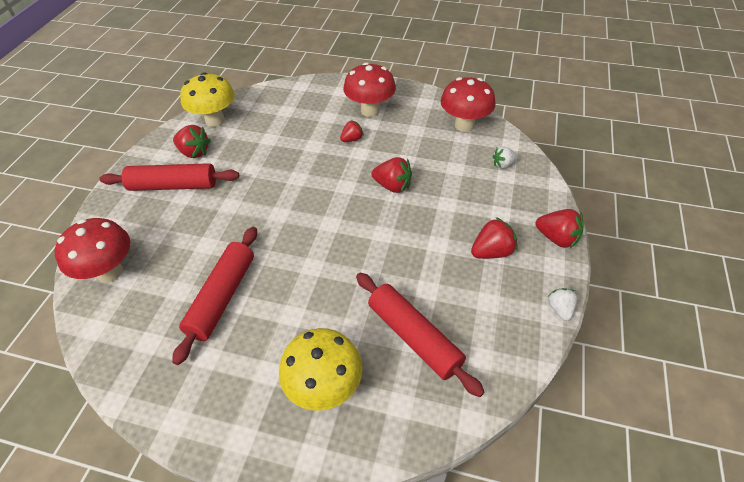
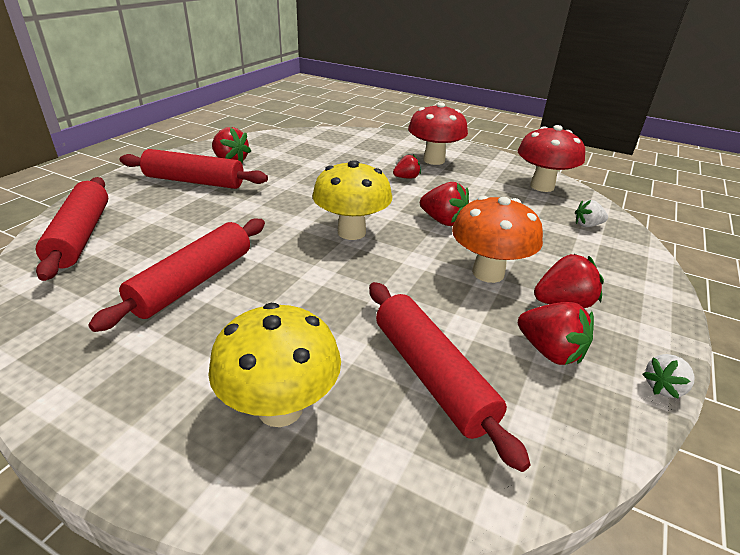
camera: 10 degrees right, 15 degrees down
(109, 272) = (81, 236): red mushroom -> red rolling pin
(215, 120) = (264, 143): yellow mushroom -> yellow mushroom (351, 232)
(436, 235) = (488, 273): none -> orange mushroom
(557, 238) = (659, 306): red strawberry -> red strawberry (550, 351)
(560, 309) = (663, 387): white strawberry -> white strawberry turned 135 degrees counterclockwise

